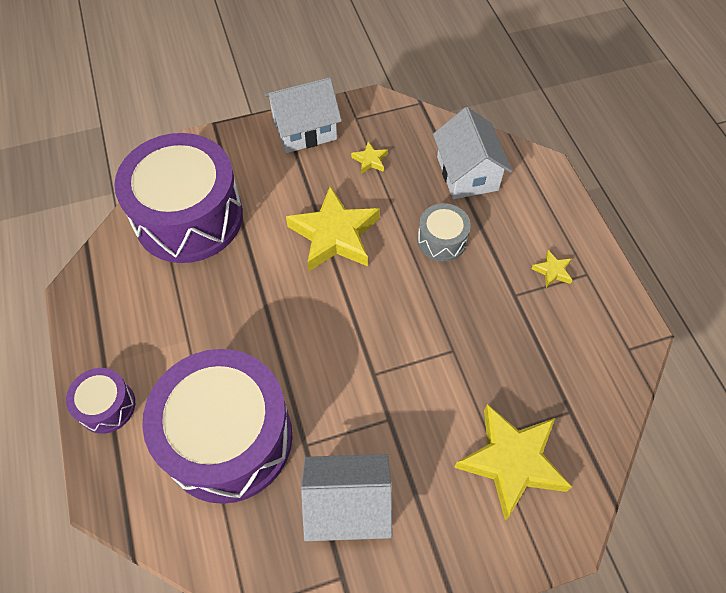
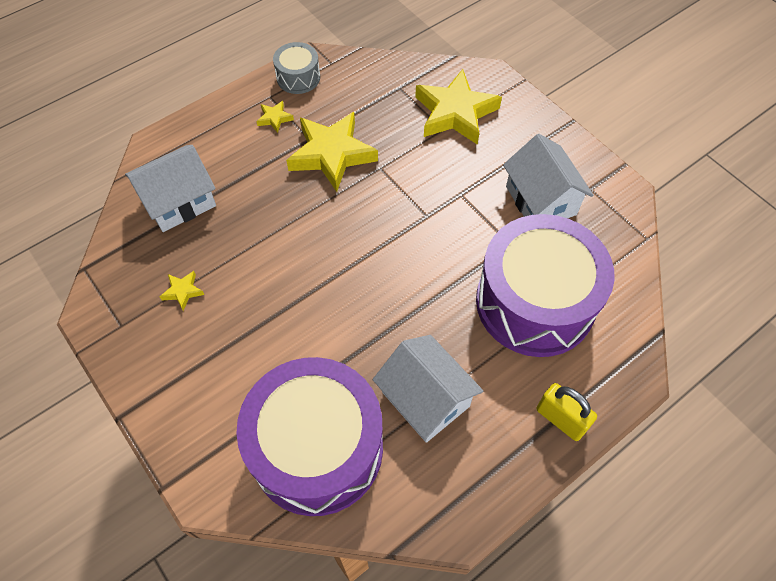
camera: 110 degrees left, 0 degrees up
(107, 406) = (560, 419): purple drum -> yellow padlock
(305, 130) = (152, 373): white house -> white house (425, 399)
(334, 235) = (292, 292): yellow star -> yellow star (332, 154)
(441, 240) = (268, 203): grey drum -> grey drum (298, 77)

